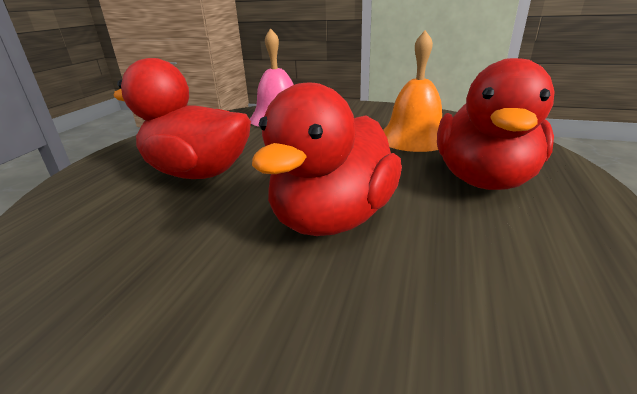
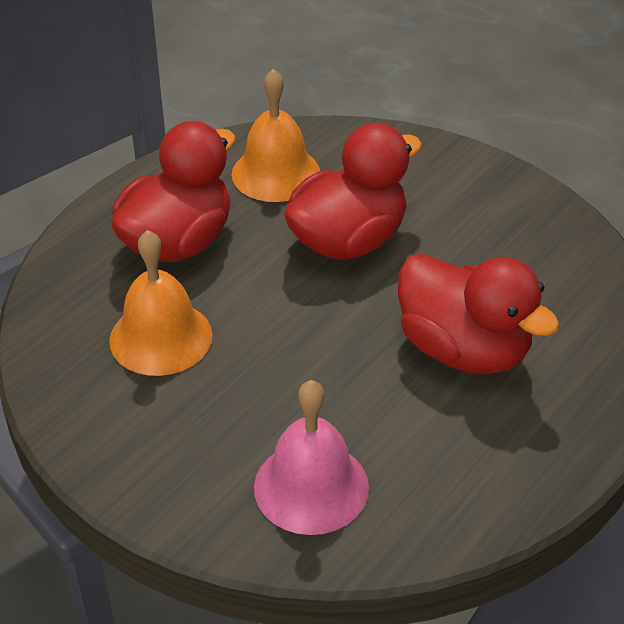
camera: 160 degrees left, 15 degrees up
(492, 271) = (276, 173): none -> orange bell

